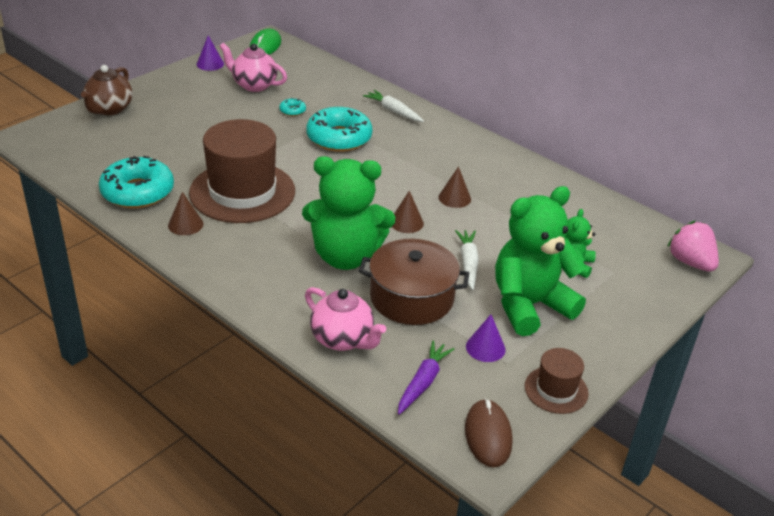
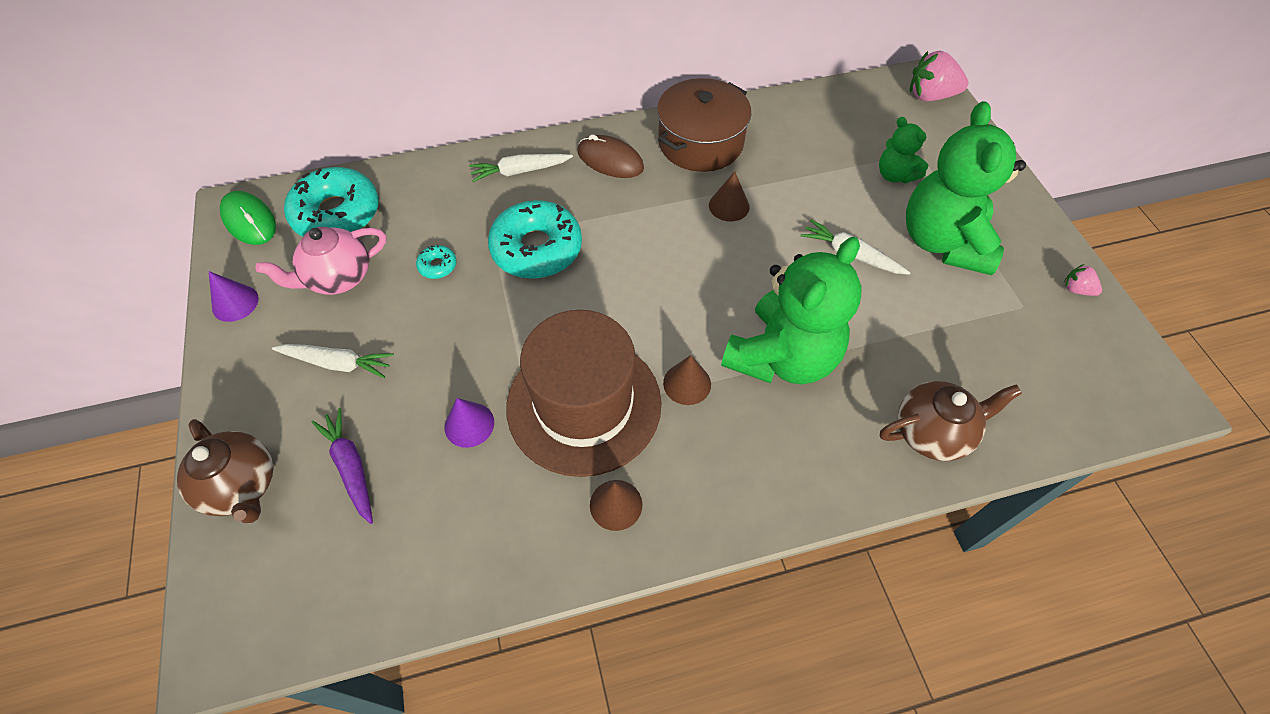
camera: 55 degrees left, 20 degrees up
(137, 192) = (498, 535): turquoise donut -> turquoise donut (337, 214)
(200, 106) = (337, 363): none -> white carrot
(343, 339) = (932, 432): pink teapot -> brown teapot
(406, 222) = (749, 270): brown cone -> brown cone (687, 383)
(411, 297) = (886, 332): brown pot -> brown pot (700, 142)
(423, 382) = (1030, 392): purple carrot -> purple carrot (351, 467)
(485, 347) = (994, 311): purple cone -> purple cone (469, 424)
(488, 435) = (1126, 378): brown mouse -> brown mouse (610, 160)
(556, 390) = (1076, 289): brown hat -> pink strawberry

